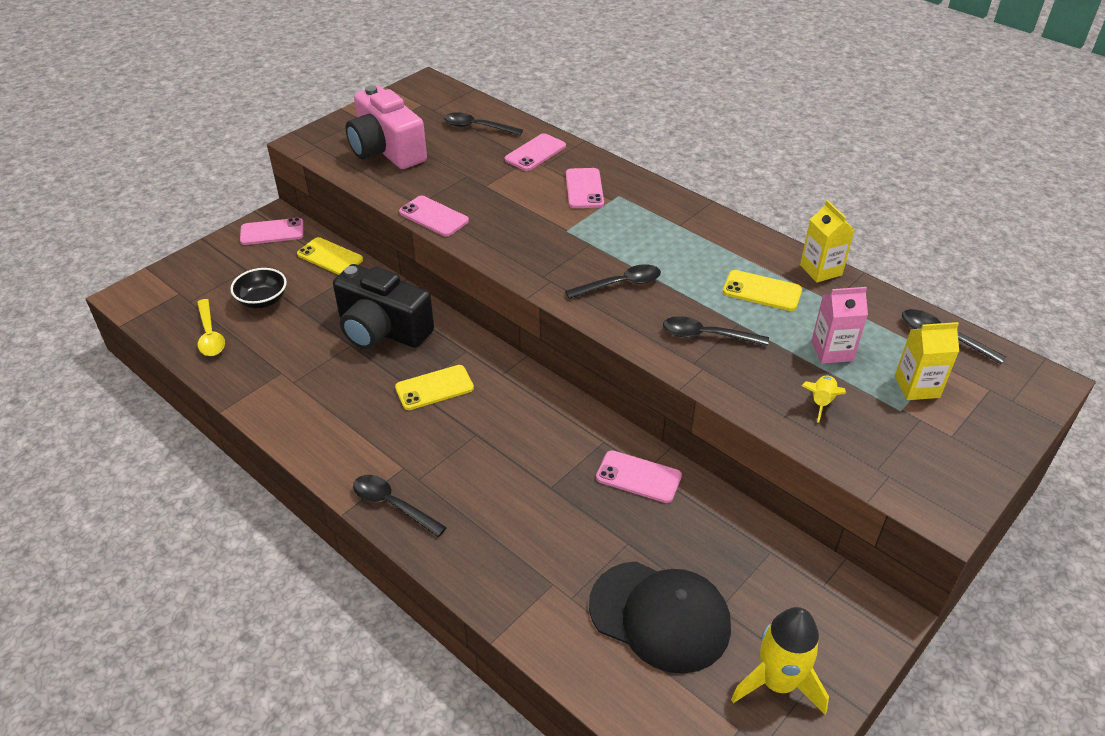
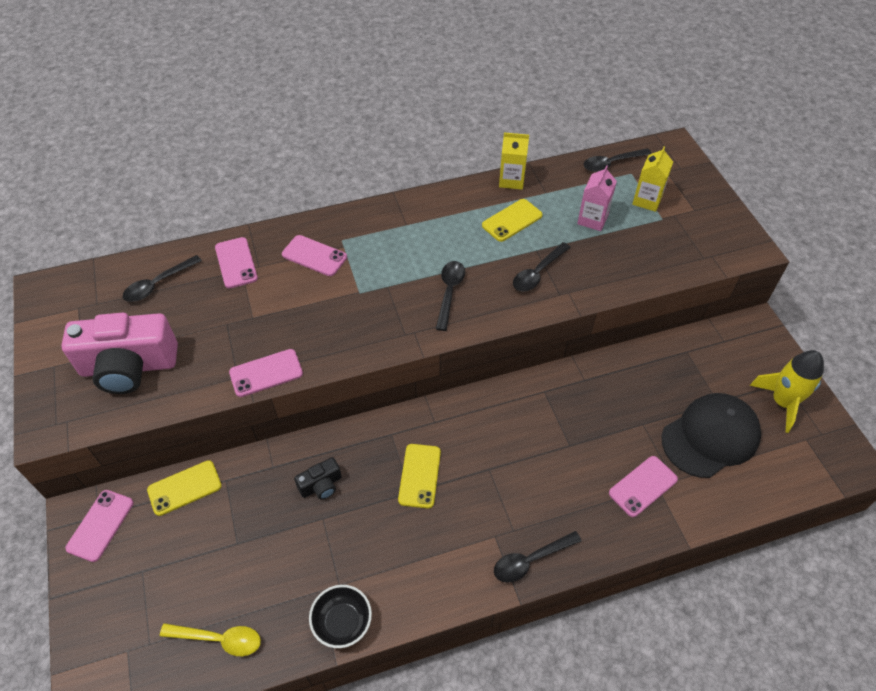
camera: 60 degrees left, 10 degrees up
(262, 300) = (203, 572): black bowl -> black bowl (342, 622)
(382, 330) = (321, 485): black camera -> black camera, size x0.46
(638, 477) = (589, 388): pink phone -> pink phone (643, 486)
(821, 402) = (635, 251): yellow rocket -> none

